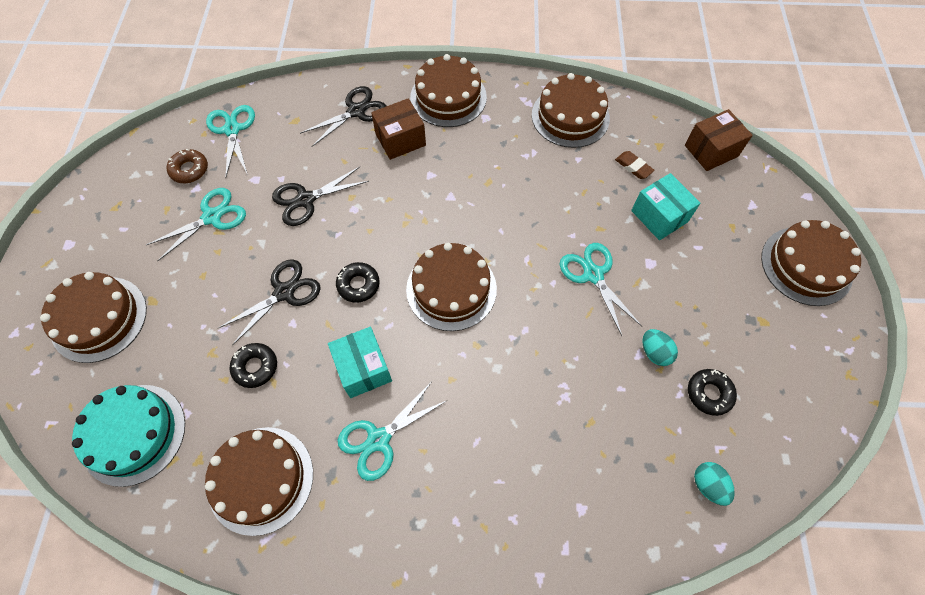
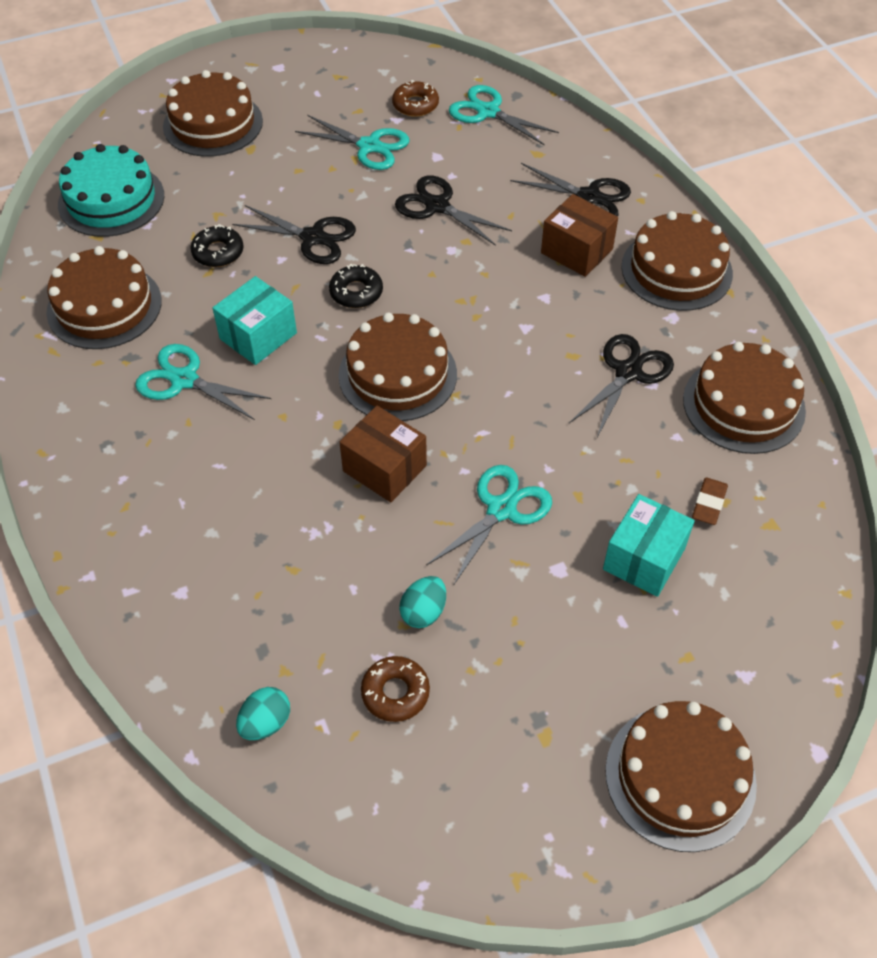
camera: 65 degrees right, 10 degrees down
(232, 130) = (488, 112): turquoise scissors -> turquoise scissors turned 105 degrees counterclockwise
(517, 160) = (628, 372): none -> black scissors
(709, 393) = (395, 692): black donut -> brown donut
(711, 151) = (811, 594): brown box -> brown box (384, 468)

